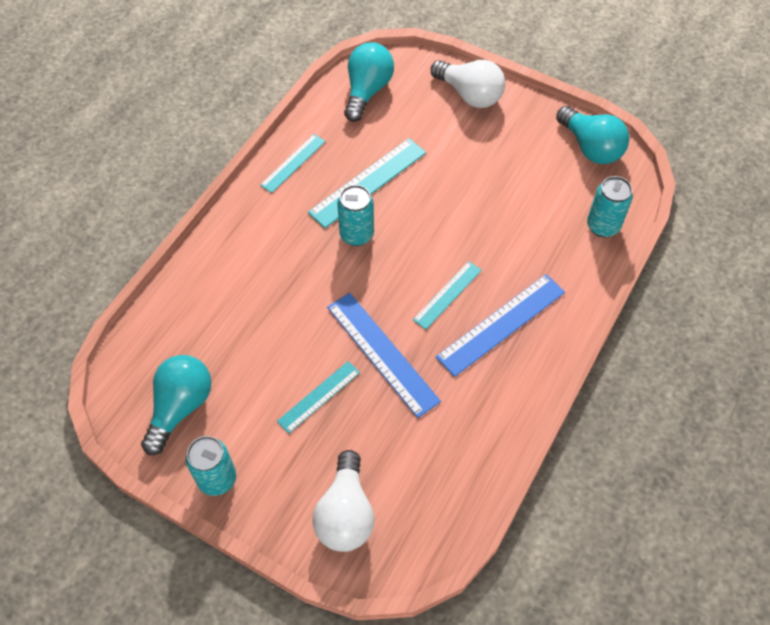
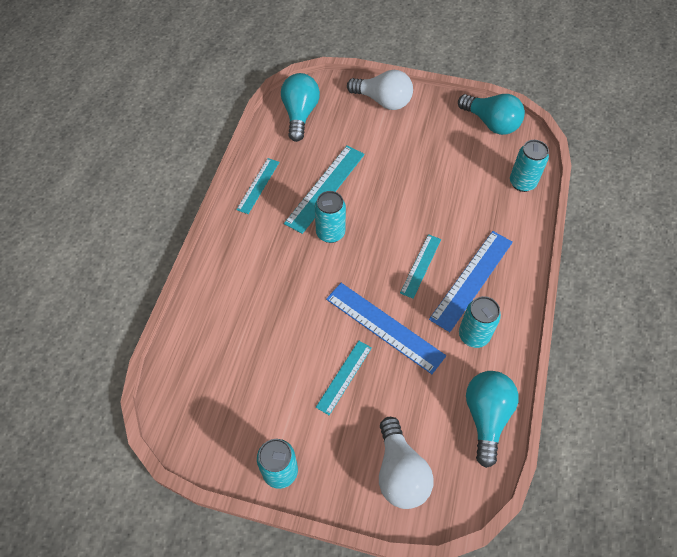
camera: 15 degrees left, 0 degrees up
(180, 407) = (228, 416): turquoise light bulb -> turquoise light bulb (486, 416)
(481, 387) = (473, 335): none -> turquoise can

